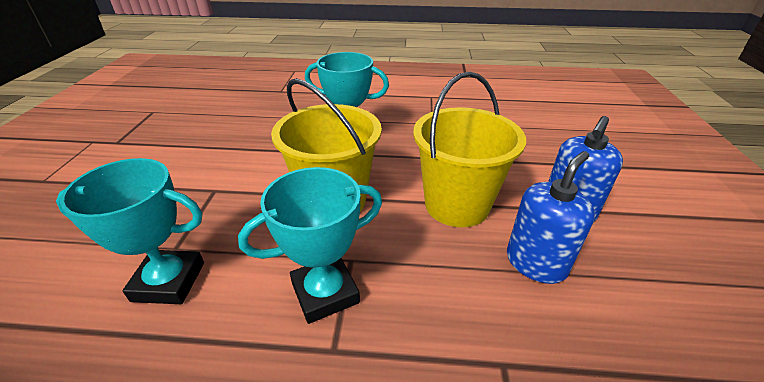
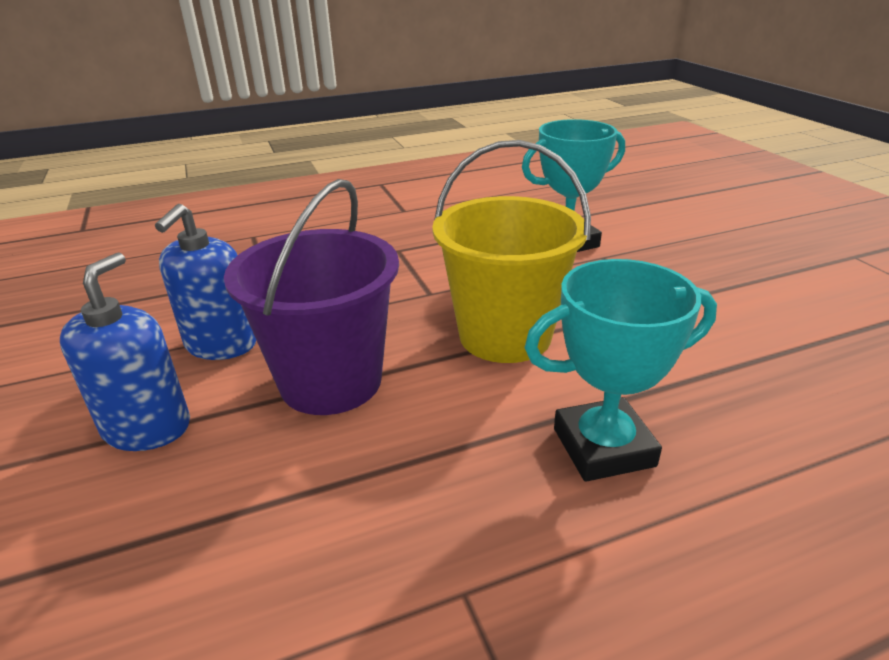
camera: 155 degrees right, 5 degrees down
(325, 293) = (431, 269): turquoise trophy -> none
(457, 205) = (331, 381): yellow bucket -> purple bucket

